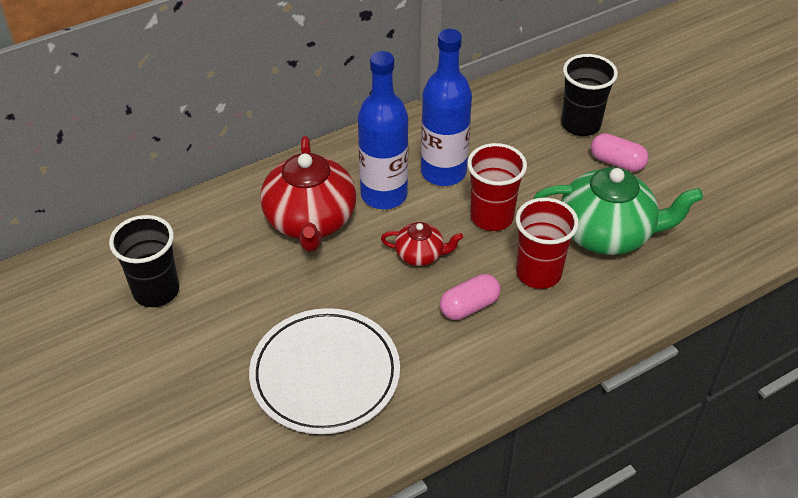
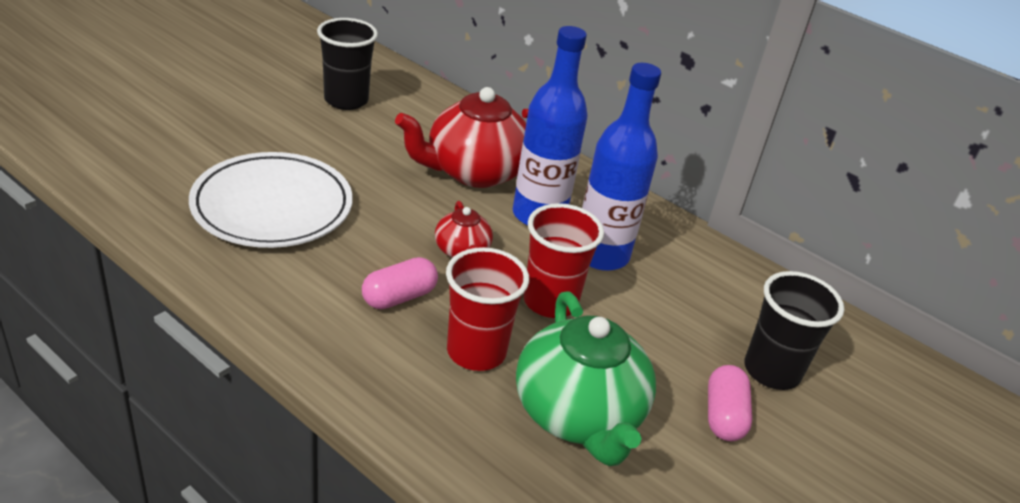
camera: 65 degrees right, 10 degrees down
(469, 306) = (399, 297): pink capsule -> pink capsule turned 75 degrees counterclockwise

